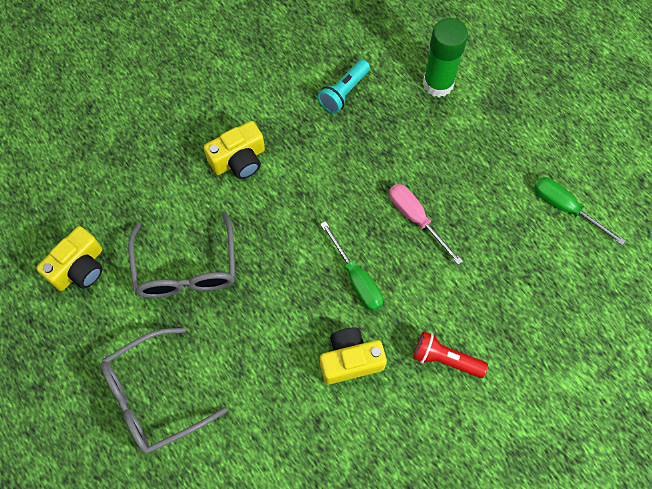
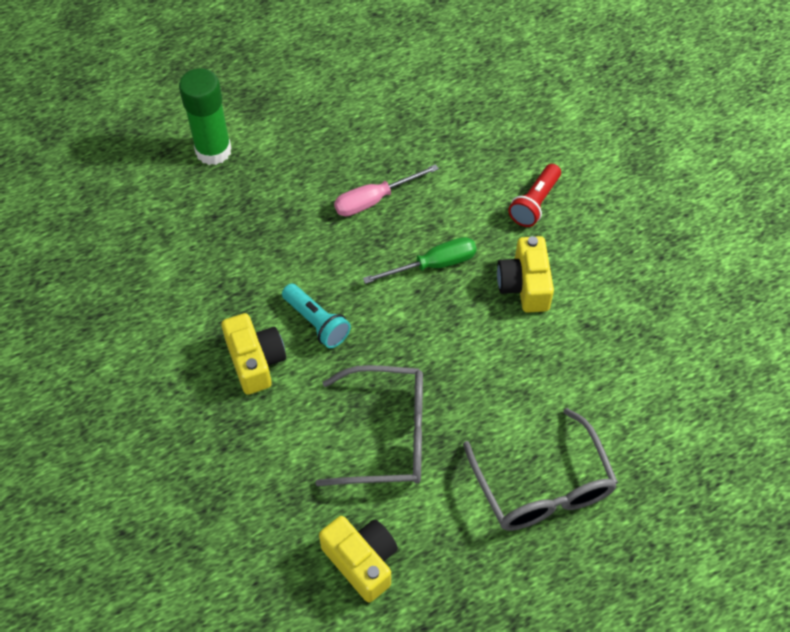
camera: 80 degrees left, 10 degrees down
(344, 92) = (195, 240): turquoise flashlight -> turquoise flashlight (316, 322)
(565, 208) = (391, 76): green screwdriver -> none

